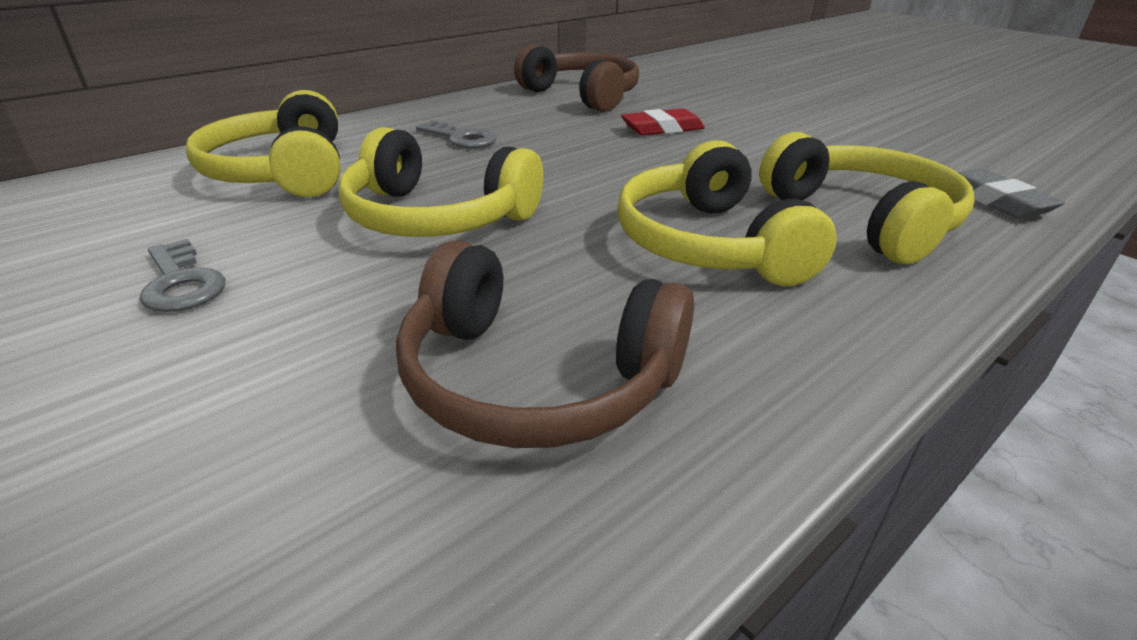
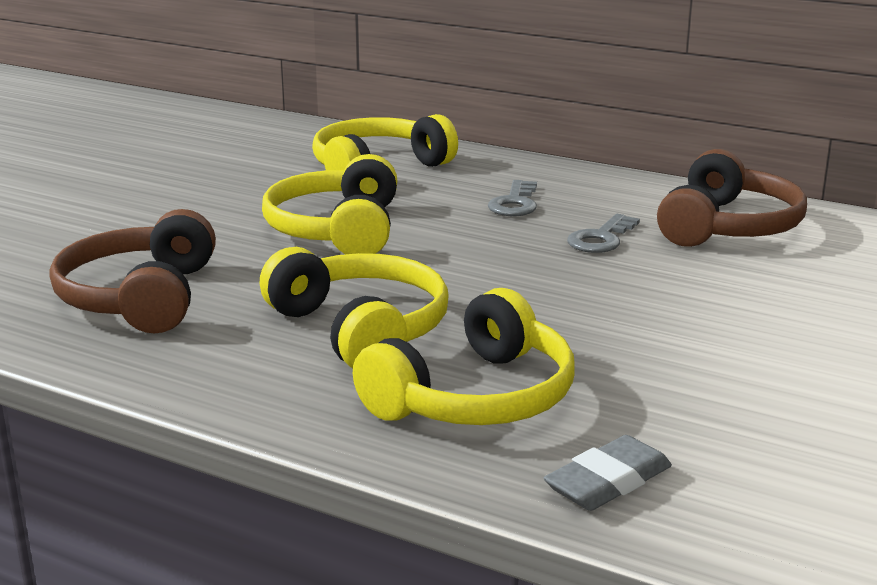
camera: 70 degrees right, 10 degrees down
(181, 283) = (200, 192): grey key -> grey key (601, 239)
(662, 129) = (655, 280): red eraser -> none
(709, 244) = (360, 329): yellow headphones -> yellow headphones turned 90 degrees clockwise

